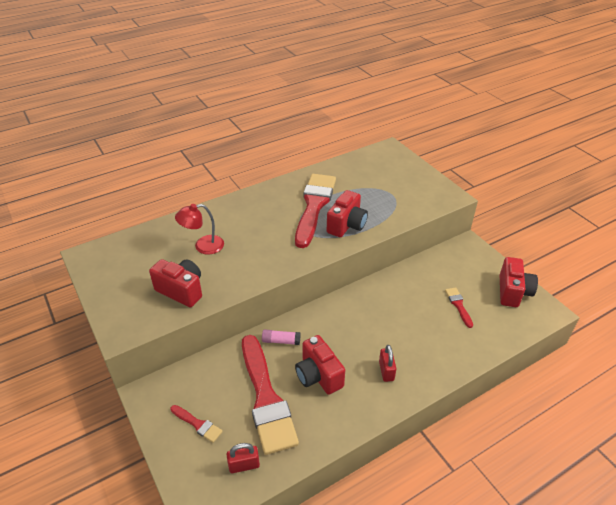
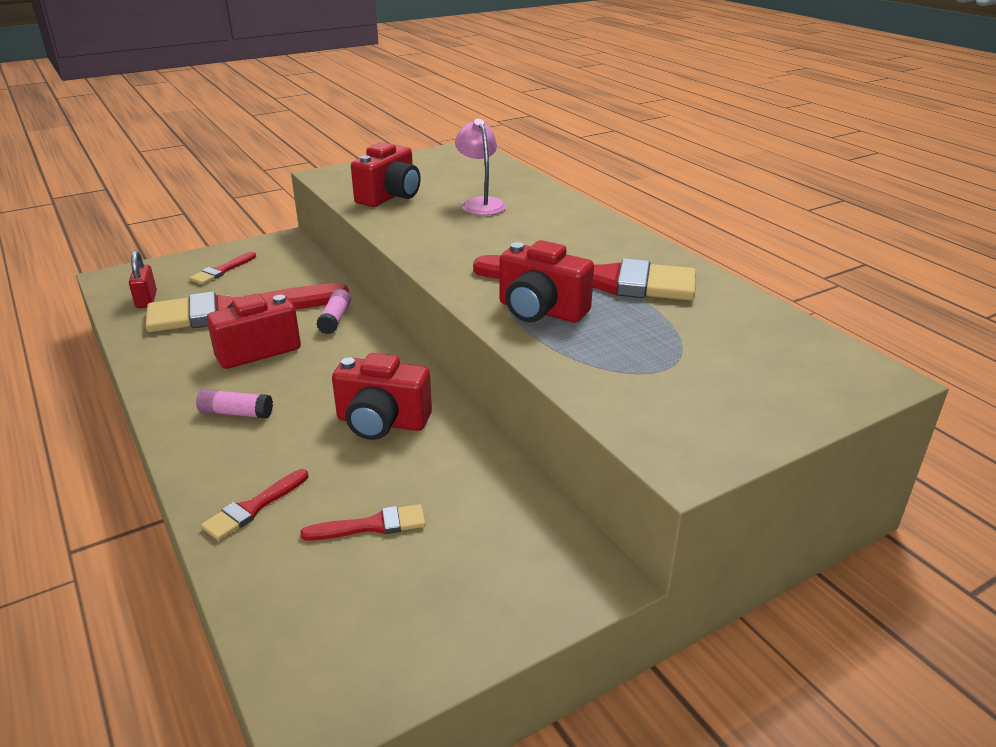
camera: 90 degrees right, 10 degrees down
(203, 246) = (481, 203): red lamp -> pink lamp
(386, 371) = (236, 413): red padlock -> pink glue stick
(457, 347) = (253, 507): none -> red brush
(513, 292) = (401, 641): red camera -> red camera (382, 422)

